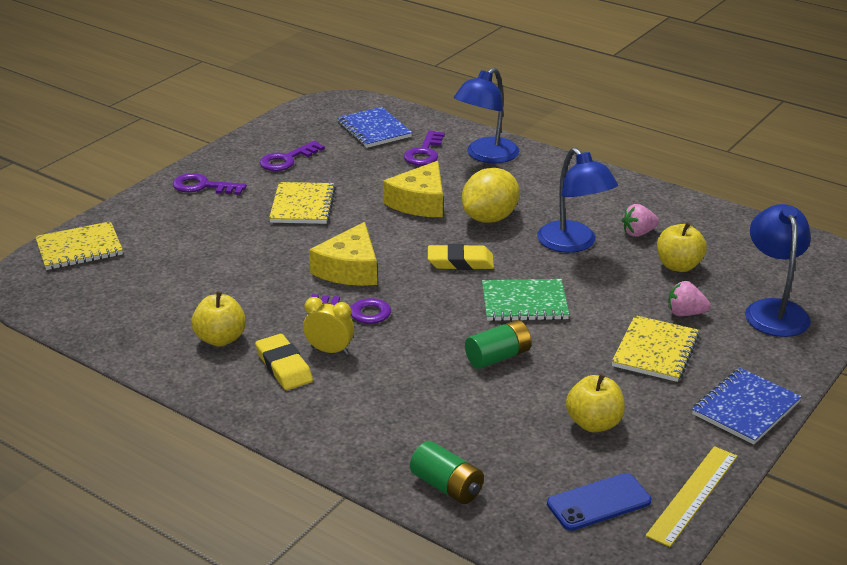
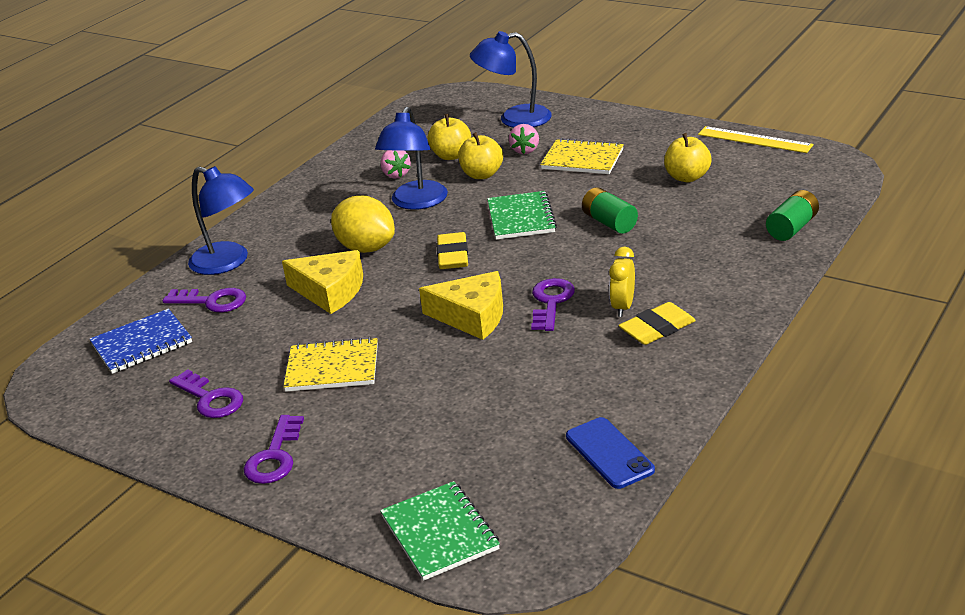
camera: 90 degrees left, 0 degrees up
(79, 248) = (440, 533): yellow notebook -> green notebook
(220, 339) = (620, 375): yellow apple -> yellow apple (482, 174)
(573, 244) = (416, 202): blue lamp -> blue lamp turned 135 degrees clockwise
(599, 502) = (780, 170): blue phone -> blue phone (609, 453)
(745, 408) = (647, 126): blue notebook -> none

